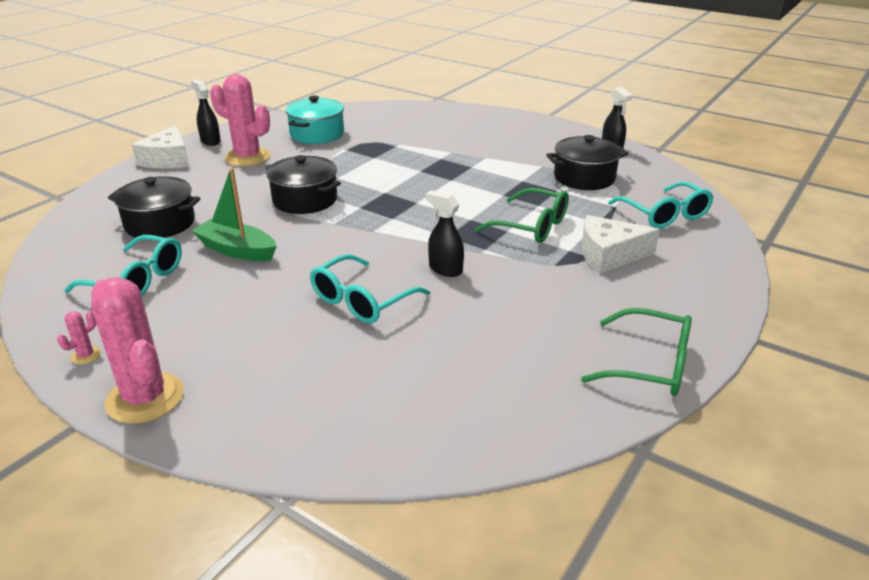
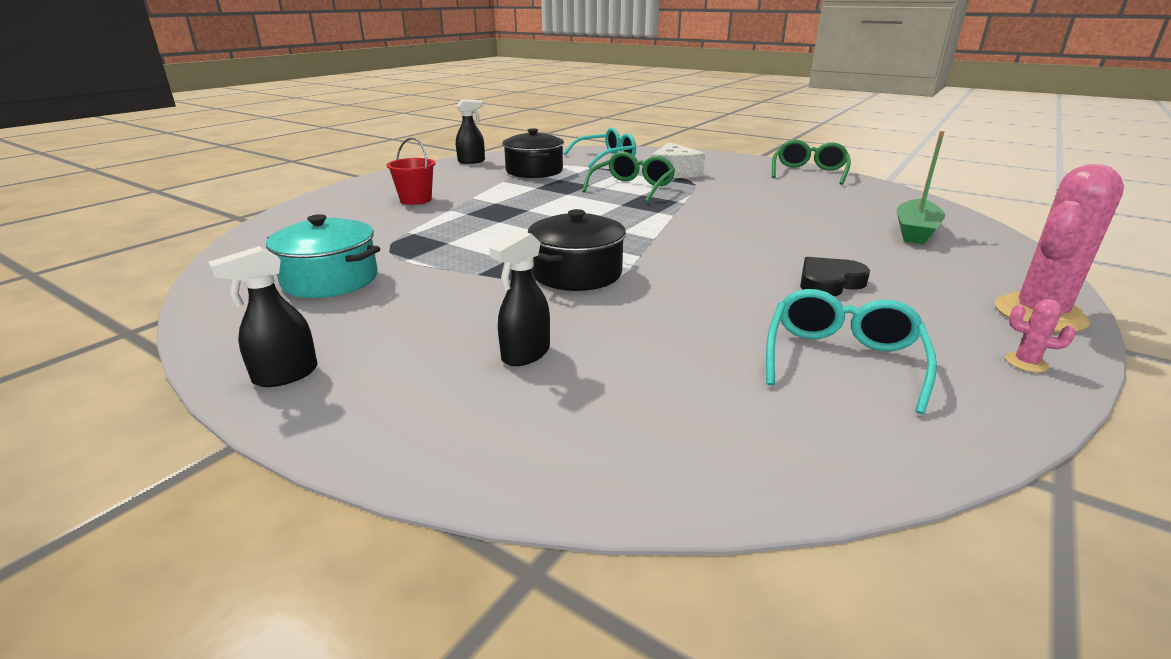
camera: 90 degrees left, 5 degrees down
(160, 223) = (666, 371): black pot -> none
(168, 159) = (365, 414): white cheese -> none
(237, 250) = (726, 301): green boat -> green boat (915, 231)
(247, 157) = (401, 326): pink cactus -> none
(253, 300) = (829, 282): none -> black heart
(362, 300) = (793, 238): turquoise glasses -> none
(445, 269) = (720, 213): black spray bottle -> black spray bottle (525, 354)
(476, 139) = (416, 200): none -> red bucket

